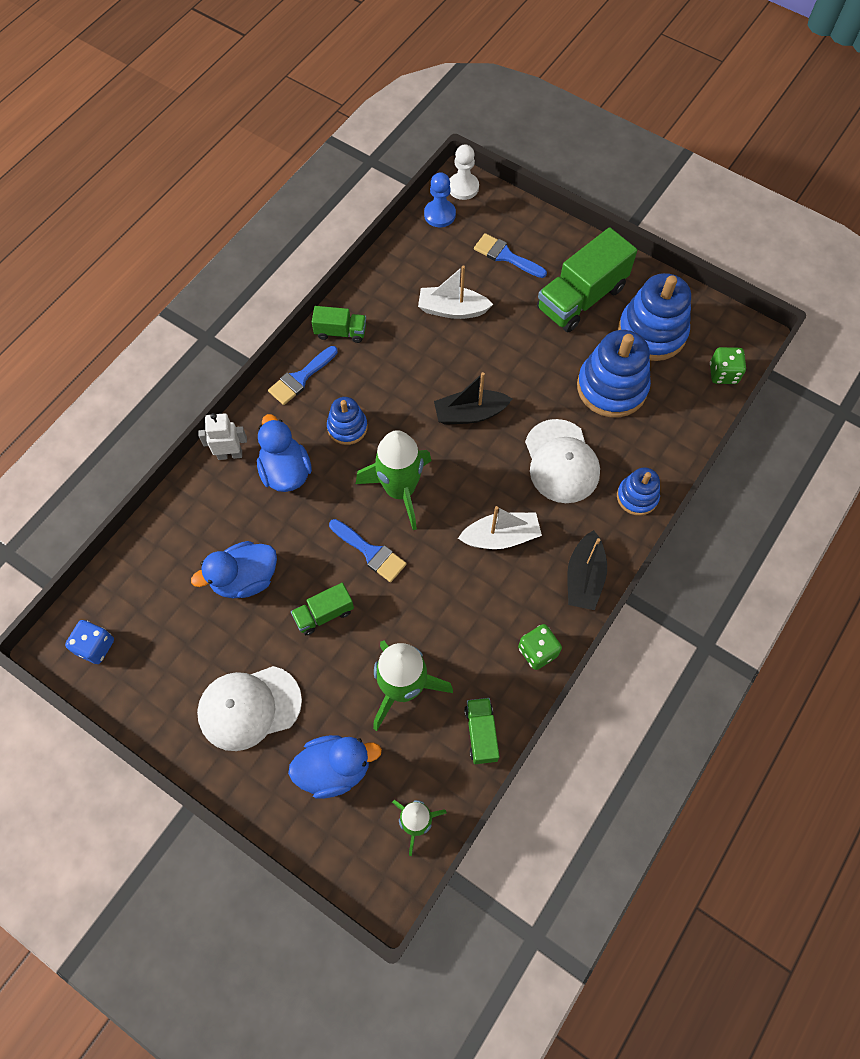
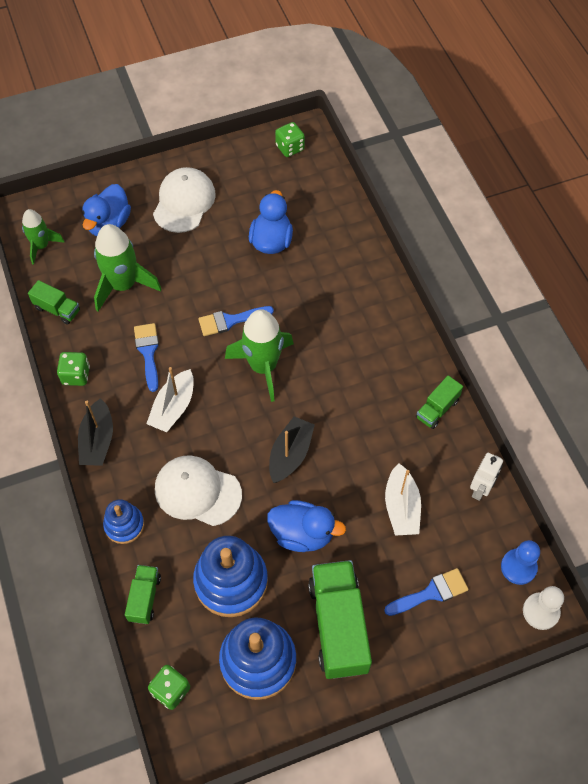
camera: 125 degrees right, 5 degrees down
(95, 646) = (290, 148): blue dice -> green dice
(230, 454) = (376, 279): white robot -> white robot (480, 489)
(285, 471) = (335, 305): blue duck -> blue duck (302, 534)
(300, 378) = (411, 357): blue brush -> blue brush (148, 352)
(324, 614) = (209, 270): green truck -> green truck (144, 598)
(347, 427) = (343, 363): blue stacking toy -> none
(452, 310) = (401, 507): white boat -> white boat turned 135 degrees clockwise
(584, 578) = (98, 440): black boat -> black boat turned 135 degrees counterclockwise

